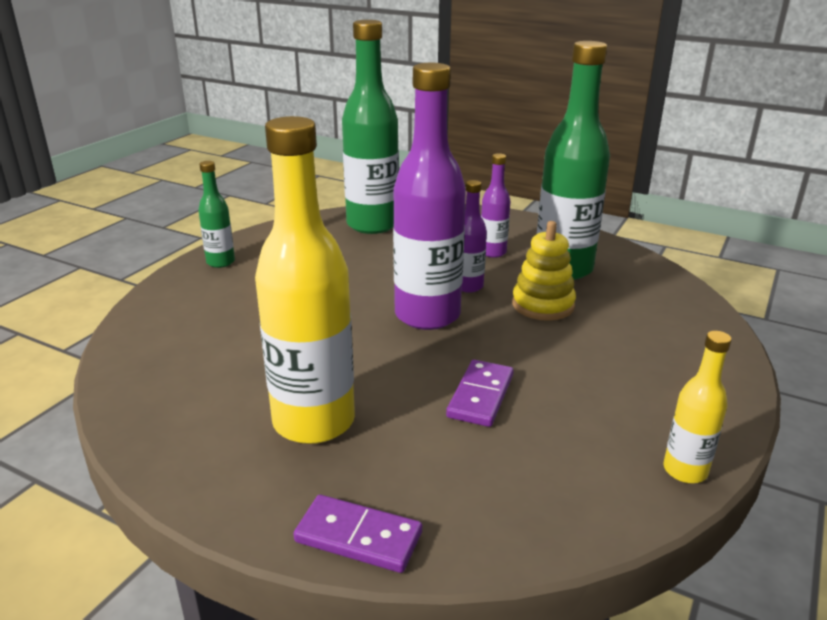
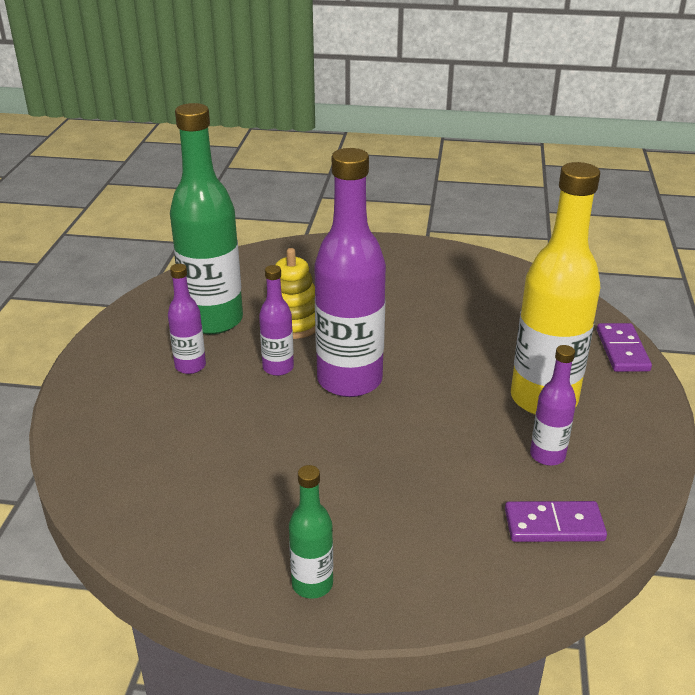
camera: 110 degrees left, 5 degrees up
(233, 392) = (547, 455): none -> purple bottle
(372, 225) = (137, 476): green bottle -> none
(480, 396) = (451, 332): purple domino -> purple domino (554, 525)
(685, 470) = (466, 256): yellow bottle -> none

